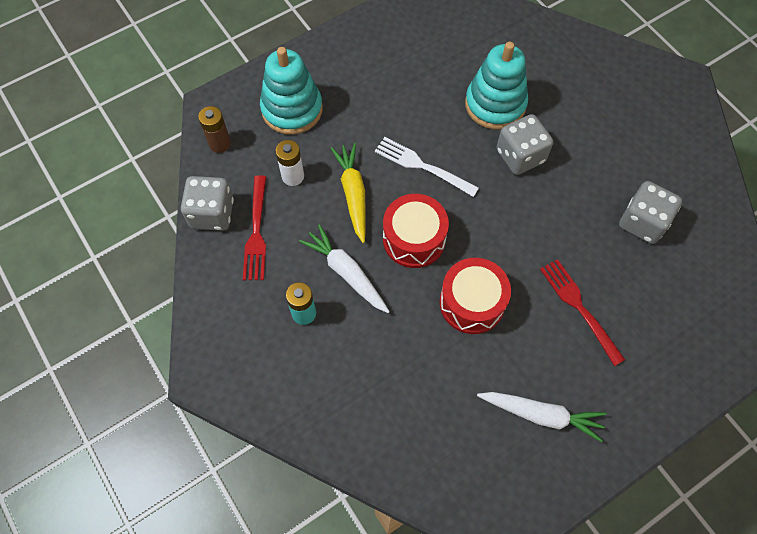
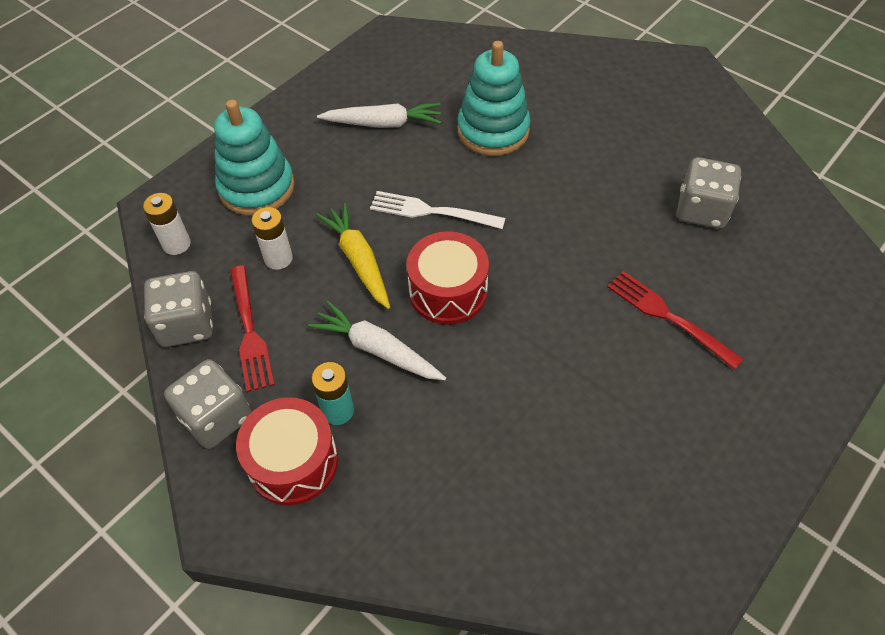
camera: 15 degrees left, 10 degrees down
(220, 143) = (176, 244): brown battery -> white battery
(472, 303) = (541, 344): red drum -> red drum (293, 462)
(520, 156) = (540, 175): grey dice -> grey dice (216, 417)
(541, 415) = (672, 450): white carrot -> white carrot (383, 123)

